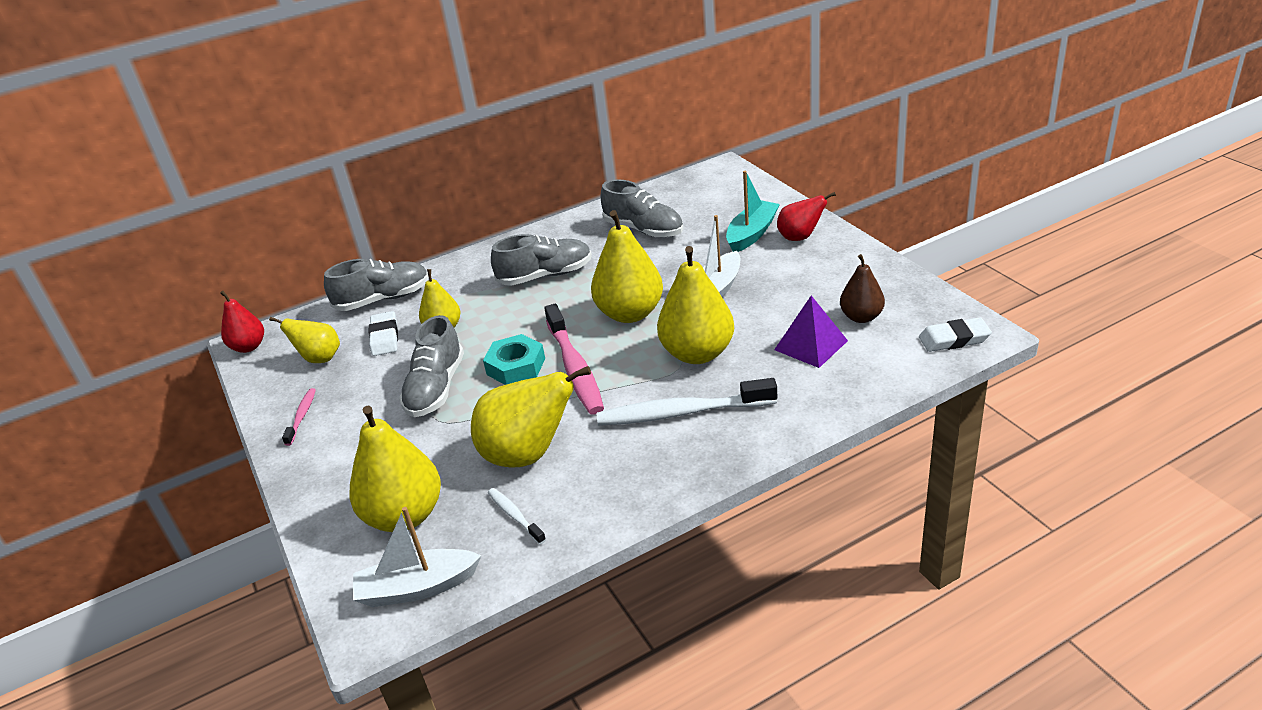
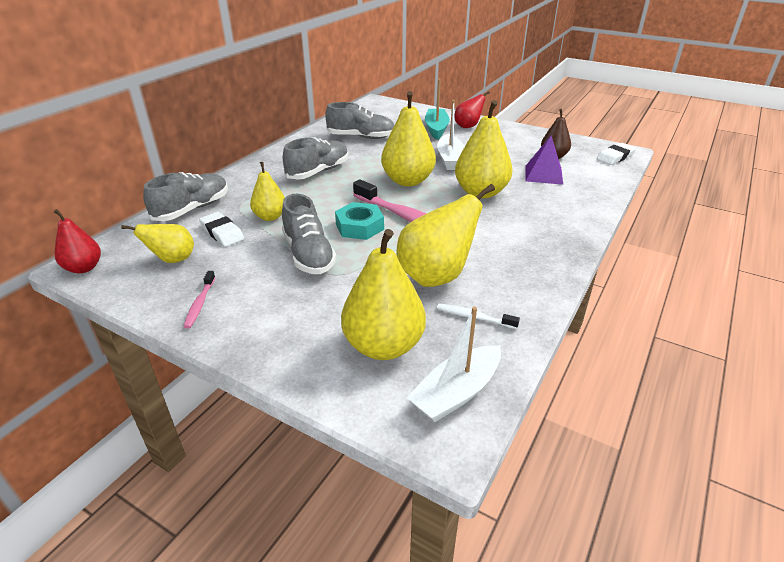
camera: 35 degrees left, 0 degrees up
(302, 416) = (200, 304): pink toothbrush -> pink toothbrush turned 150 degrees counterclockwise
(681, 413) = (512, 225): white toothbrush -> none

